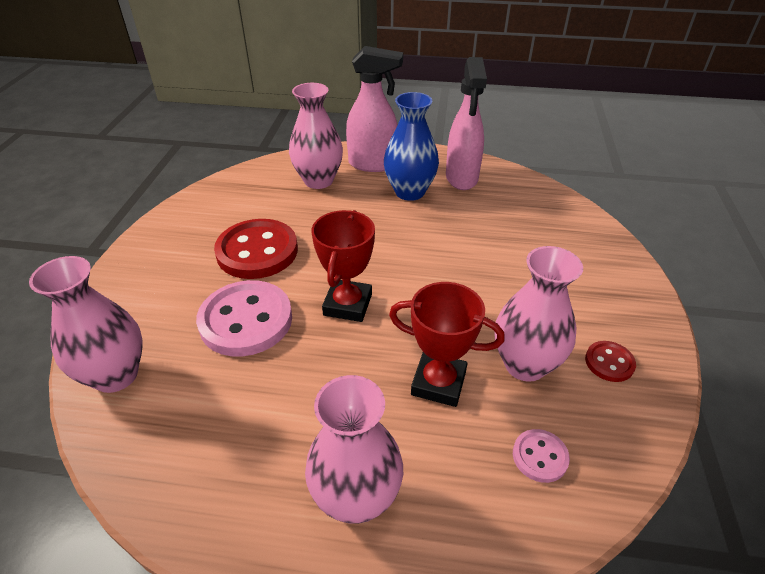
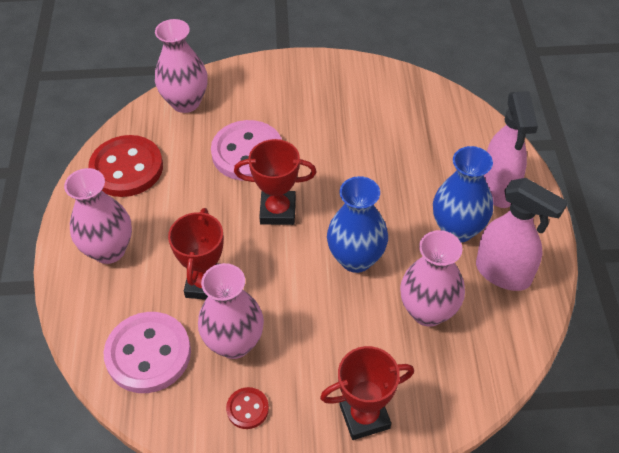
camera: 80 degrees right, 10 degrees up
(257, 251) = (328, 136): red button -> red button (127, 168)
(318, 180) = (449, 151): pink vase -> pink vase (428, 311)
(428, 256) = (356, 259): none -> blue vase
(461, 178) = (503, 273): pink spray bottle -> pink spray bottle turned 135 degrees counterclockwise
(540, 456) = (148, 354): pink button -> pink button, size x2.10
(607, 277) = (364, 416): none -> red trophy

